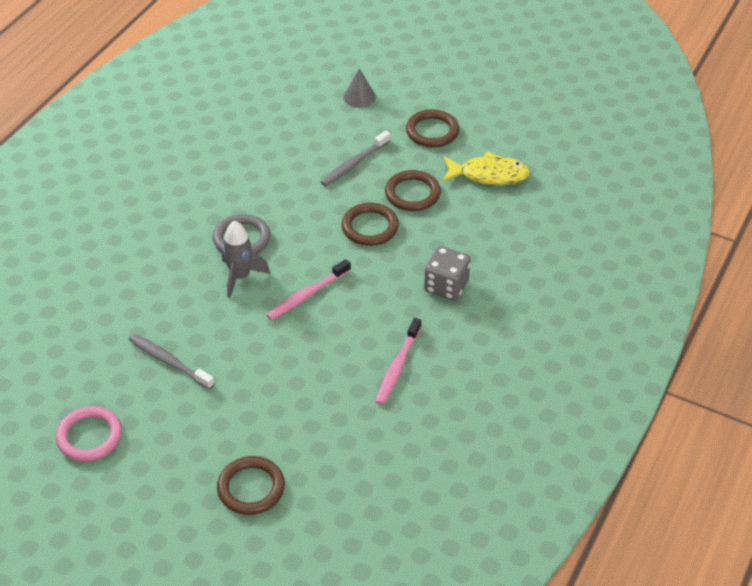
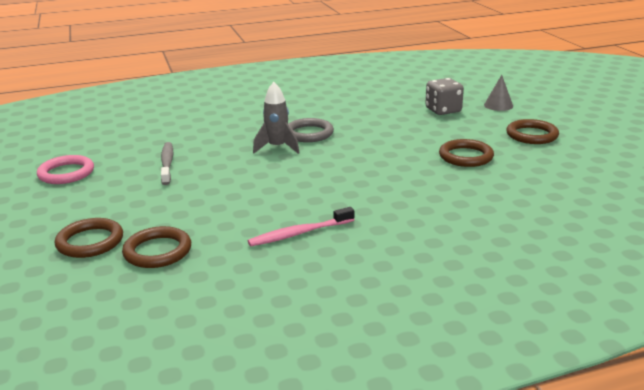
camera: 45 degrees right, 20 degrees down
(307, 295) = (303, 172): pink toothbrush -> none
(354, 164) = (444, 130): grey toothbrush -> none
(370, 227) = (405, 159): brown ring -> brown ring (157, 251)
(446, 286) = (413, 210): grey dice -> grey dice (443, 110)
(489, 175) = (548, 169): yellow fish -> none

